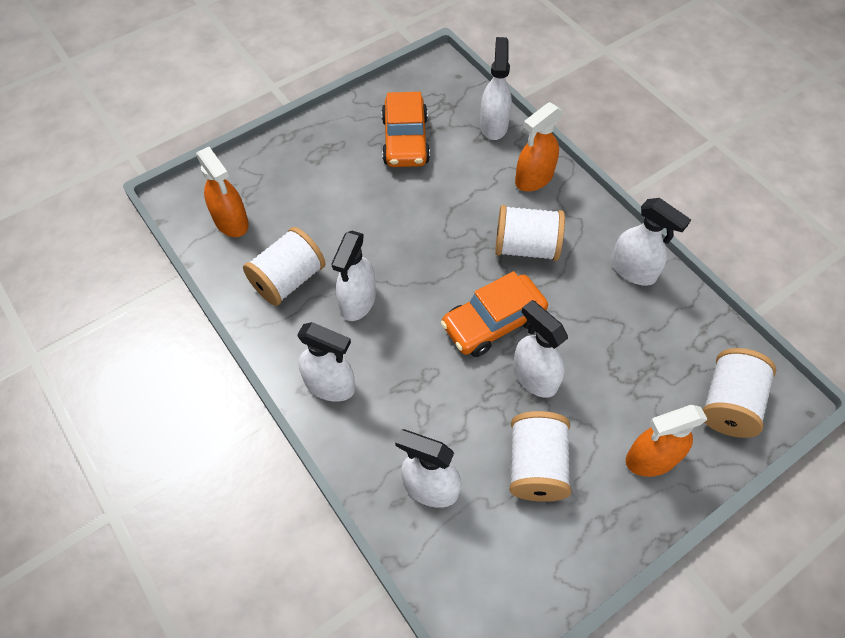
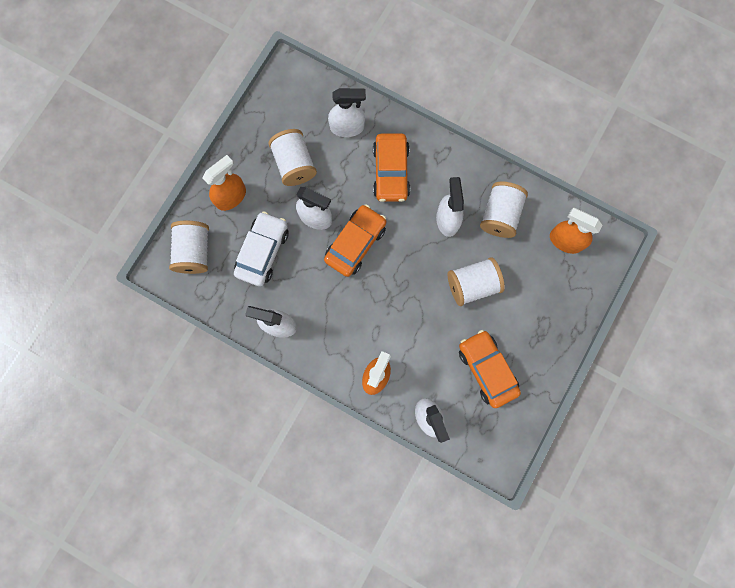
camera: 155 degrees right, 20 degrees up
(330, 385) = (433, 159): white spray bottle -> none
(399, 393) = (390, 172): none -> orange car
(526, 247) = (357, 311): white spool -> white spool (472, 285)
(626, 363) = (263, 252): none -> white car

